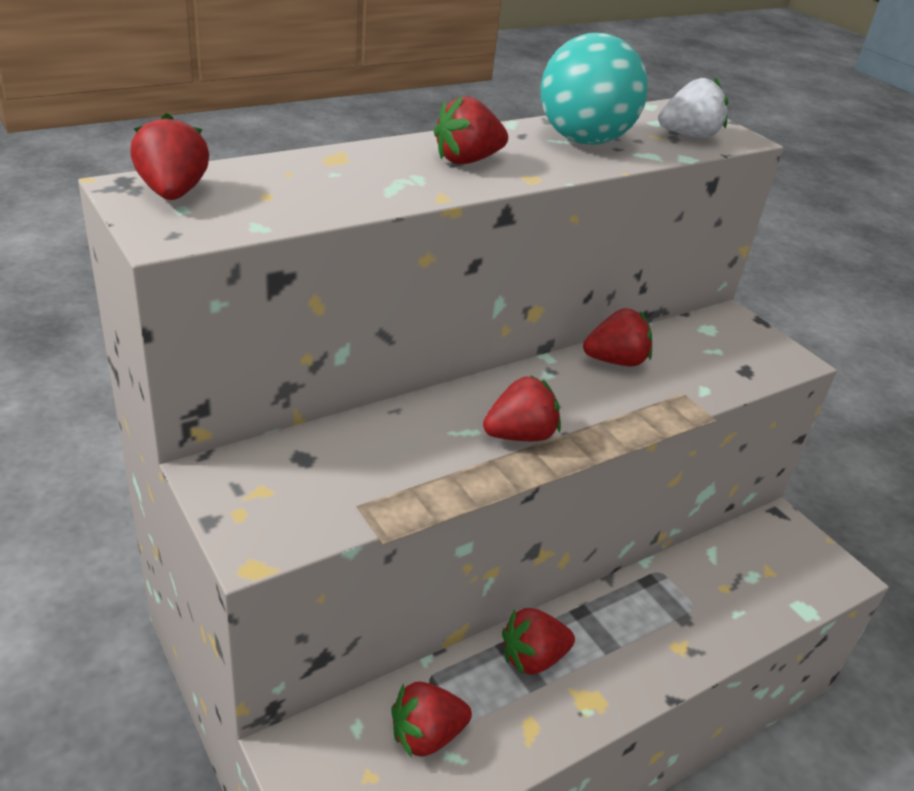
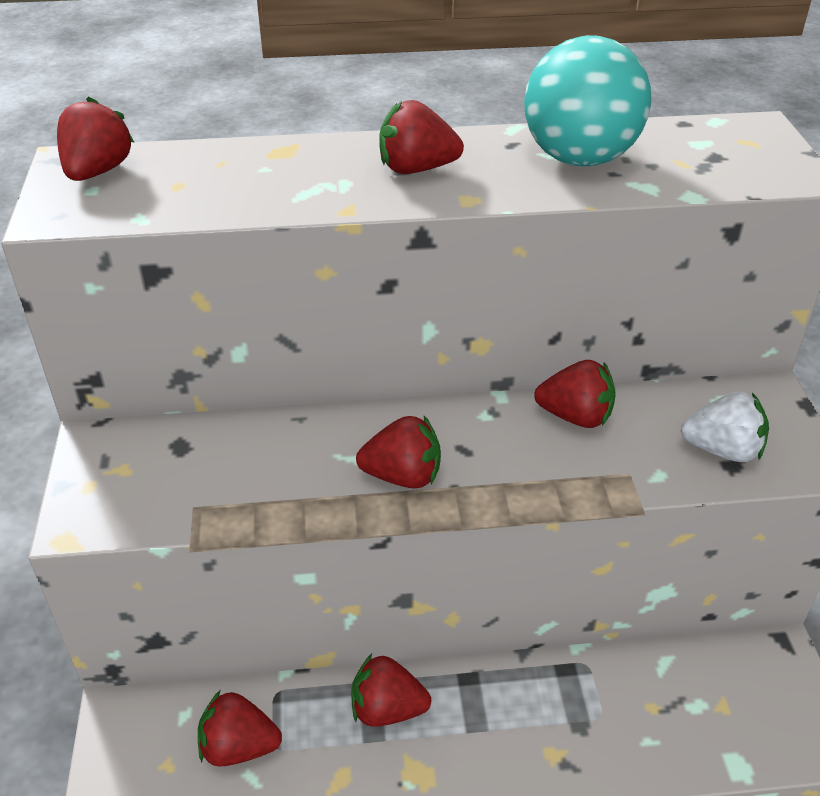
camera: 30 degrees right, 5 degrees up
(688, 135) = (725, 166): white strawberry -> white strawberry (722, 450)

